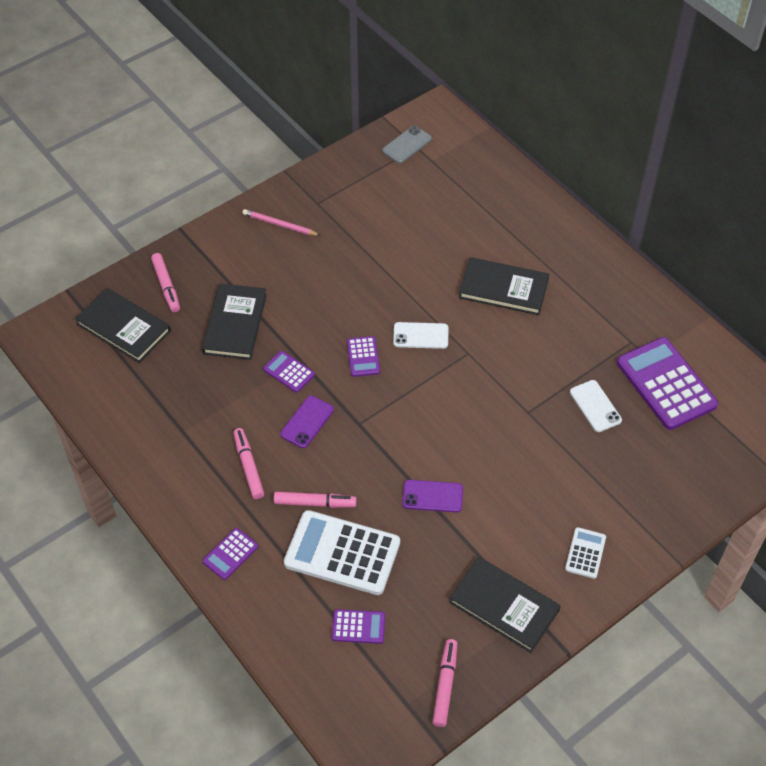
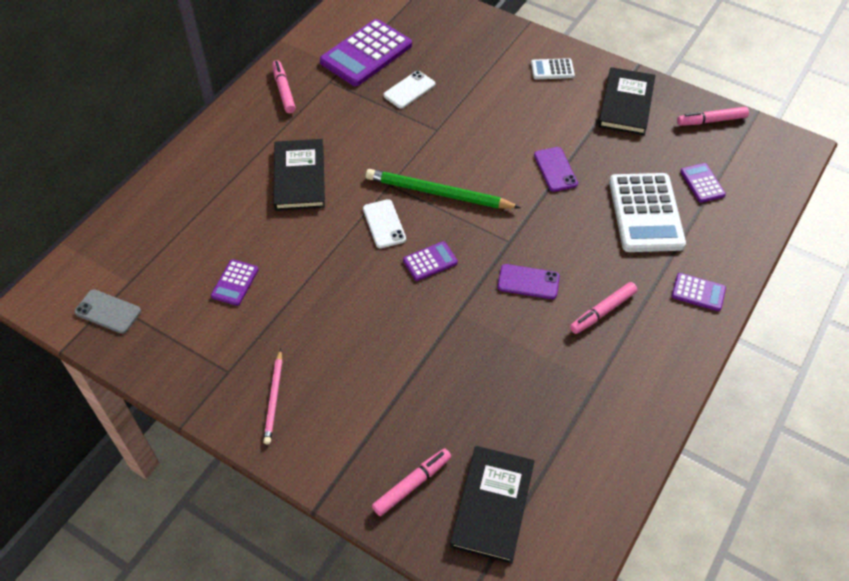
camera: 110 degrees left, 0 degrees up
(235, 324) = (437, 389): black book -> none
(289, 372) = (477, 317): purple calculator -> purple calculator (235, 283)
(315, 503) = (610, 247): pink marker -> pink marker (283, 90)
(441, 387) = (438, 193): none -> green pencil

